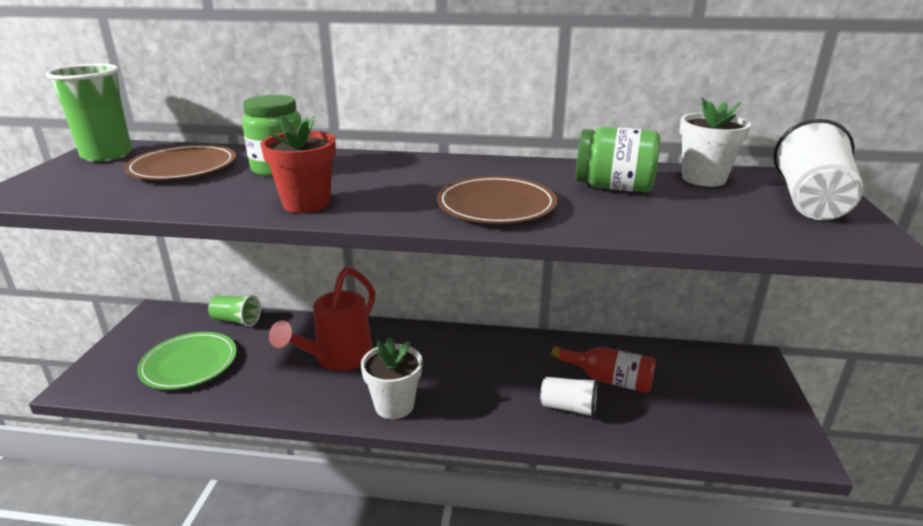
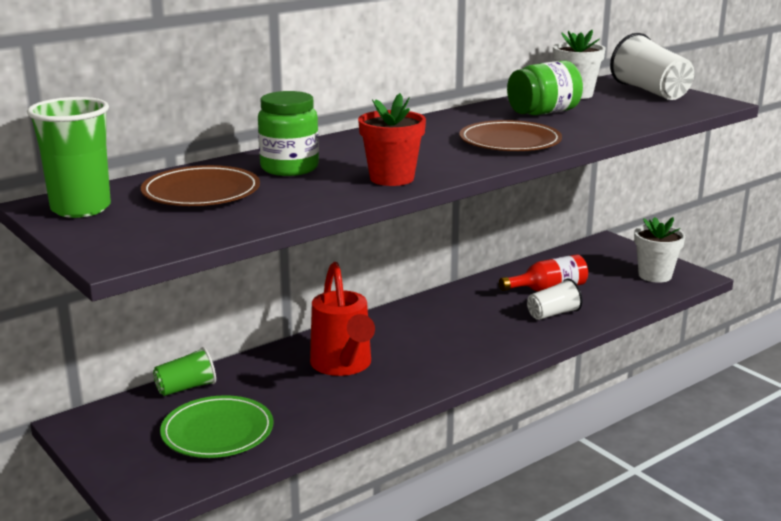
camera: 45 degrees left, 5 degrees down
(394, 405) = (445, 367): white flower pot -> white flower pot (655, 275)

